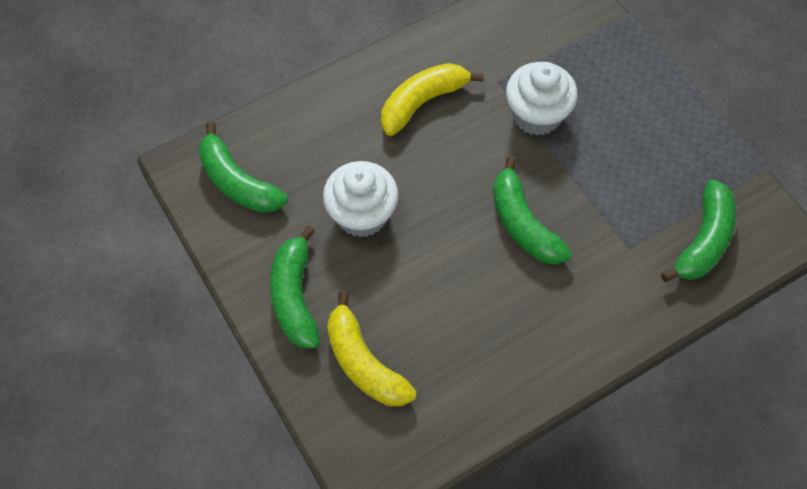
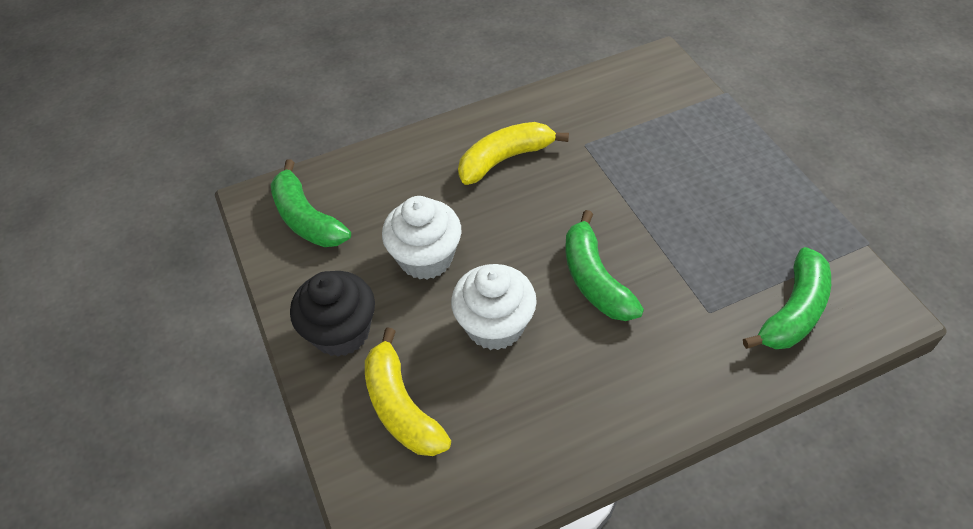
camera: 10 degrees right, 10 degrees down
(295, 296) = (341, 332): green banana -> black cupcake
(536, 115) = (621, 178): white cupcake -> white cupcake (495, 326)

